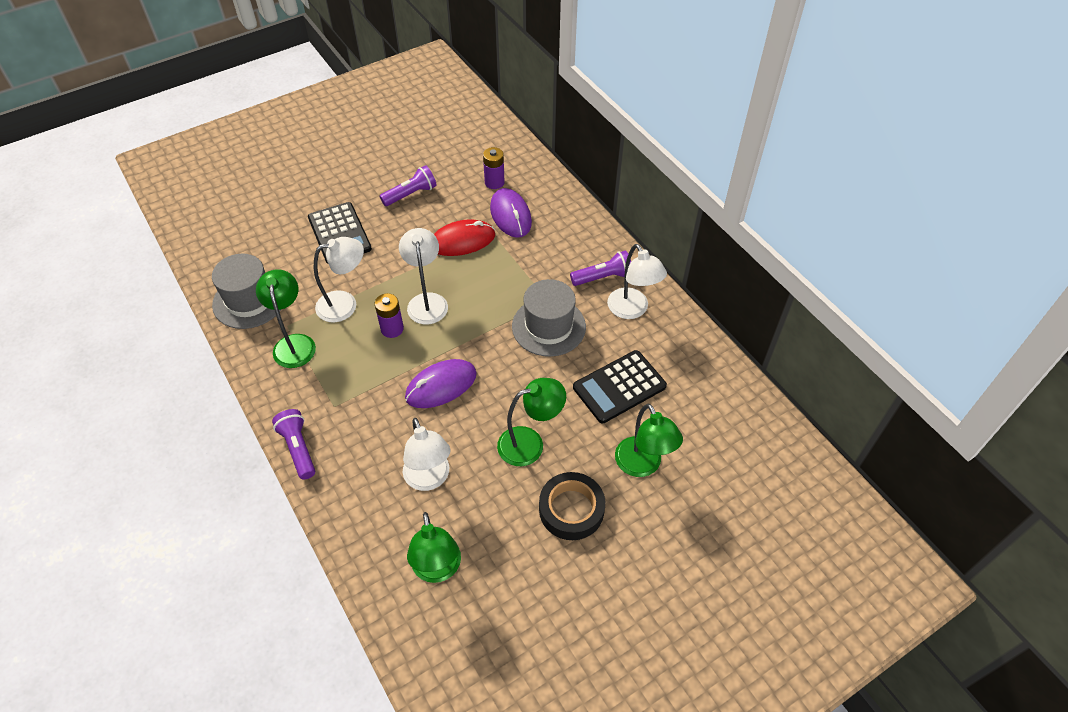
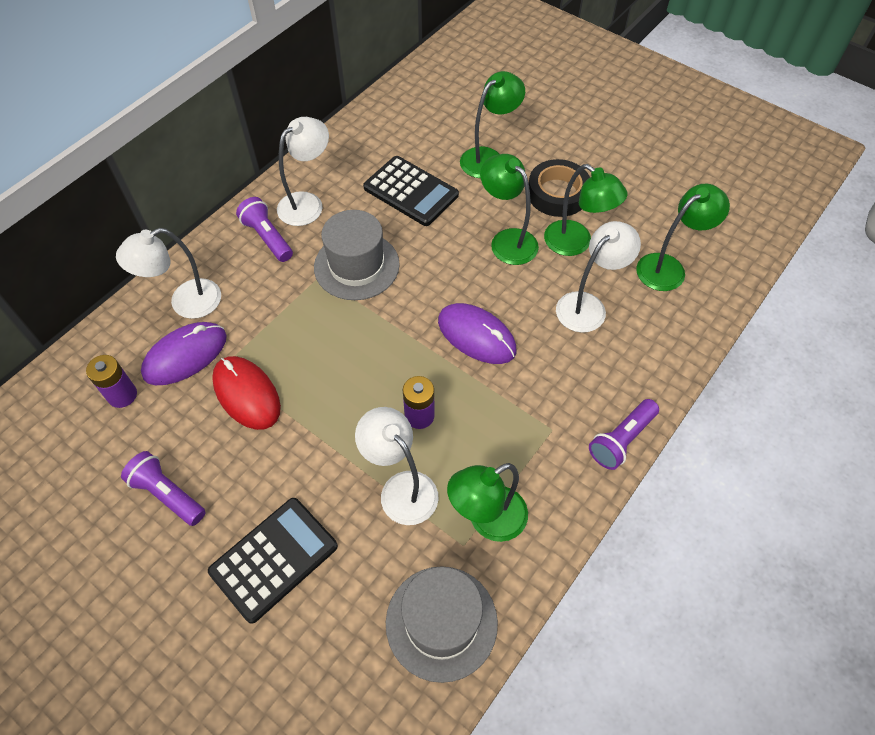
camera: 110 degrees left, 5 degrees up
(427, 301) = (362, 395): white lamp -> white lamp (185, 303)
(502, 499) = (576, 244): none -> green lamp

